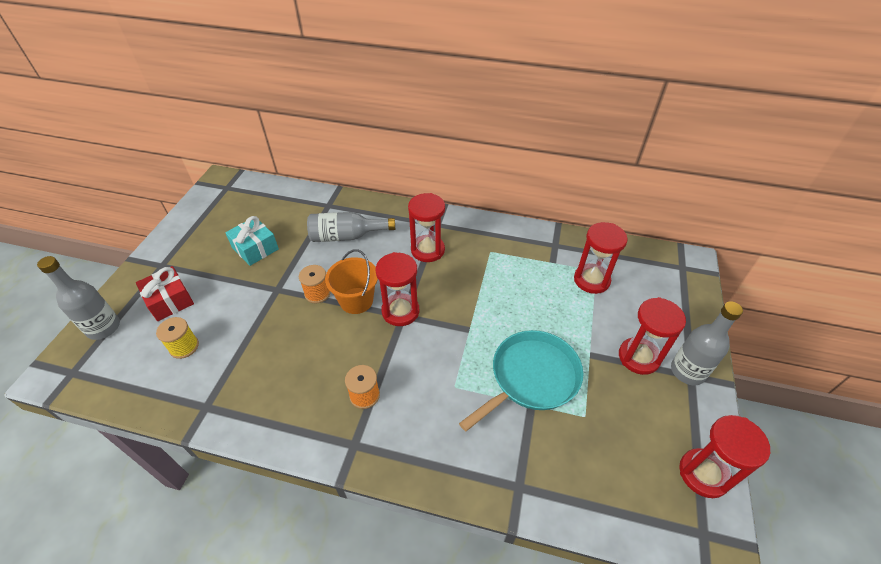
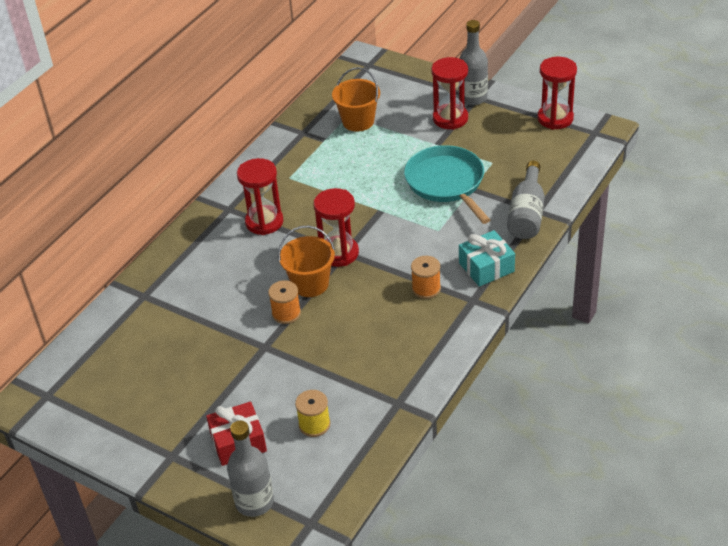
camera: 70 degrees left, 5 degrees down
(255, 248) = (187, 365): turquoise gift -> turquoise gift (486, 267)
(346, 236) = (208, 283): grey bottle -> grey bottle (527, 214)
(591, 280) = (358, 121): red hourglass -> orange bucket

